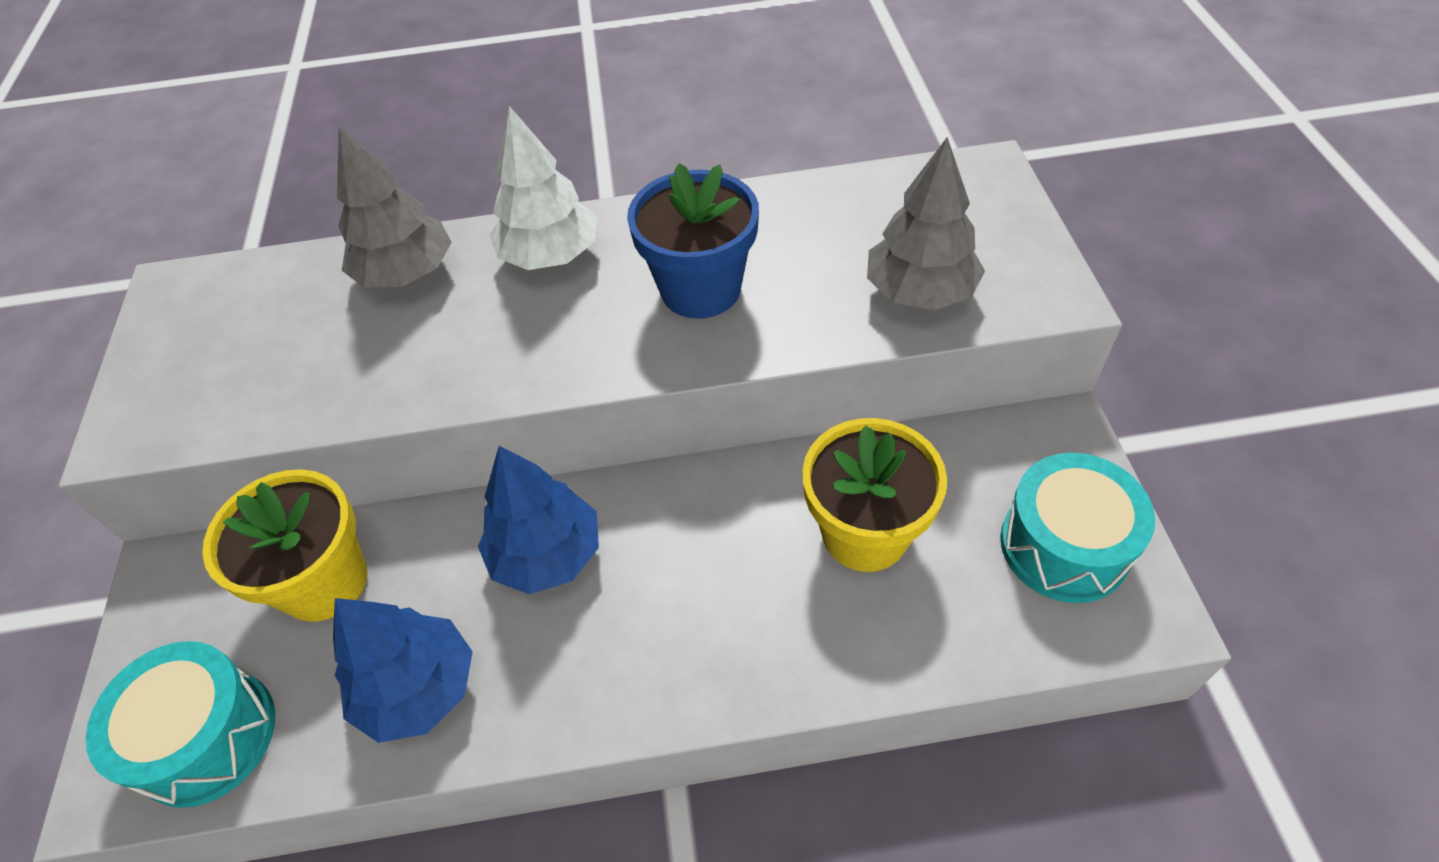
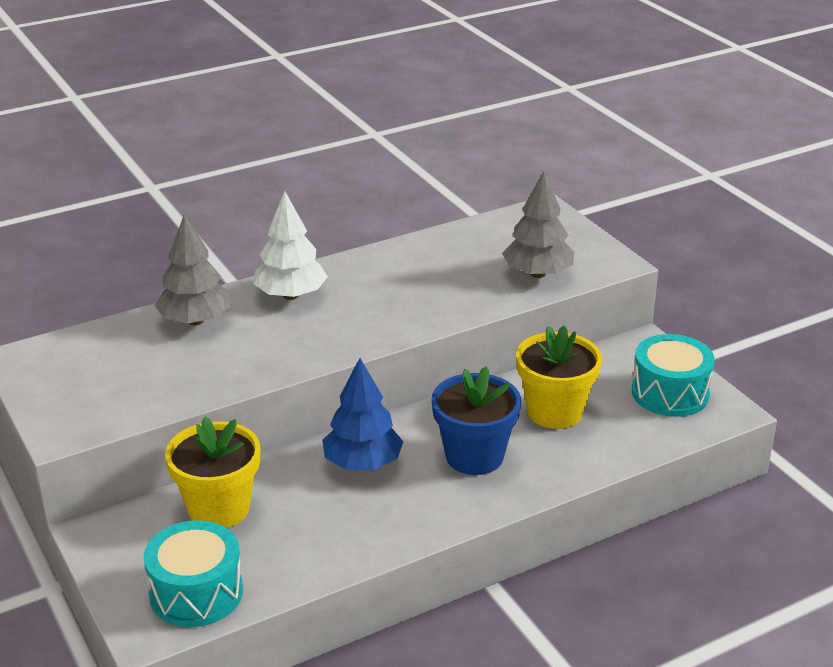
camera: 25 degrees left, 20 degrees down
(418, 688) = (322, 539): blue tree -> none
(700, 289) = (403, 295): blue flower pot -> blue flower pot (474, 456)

